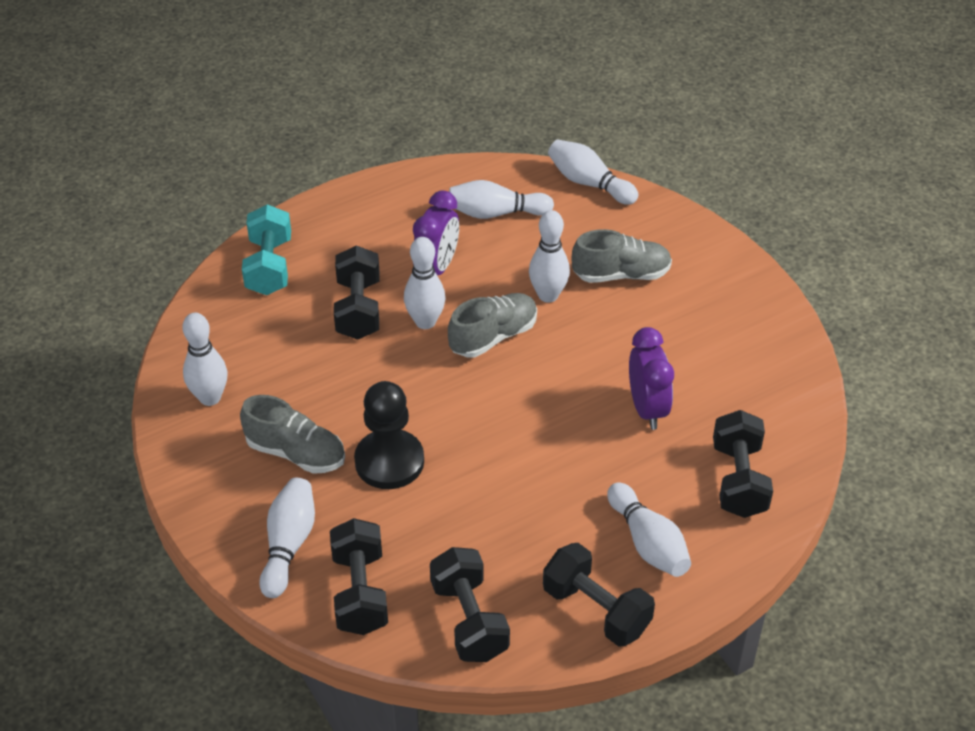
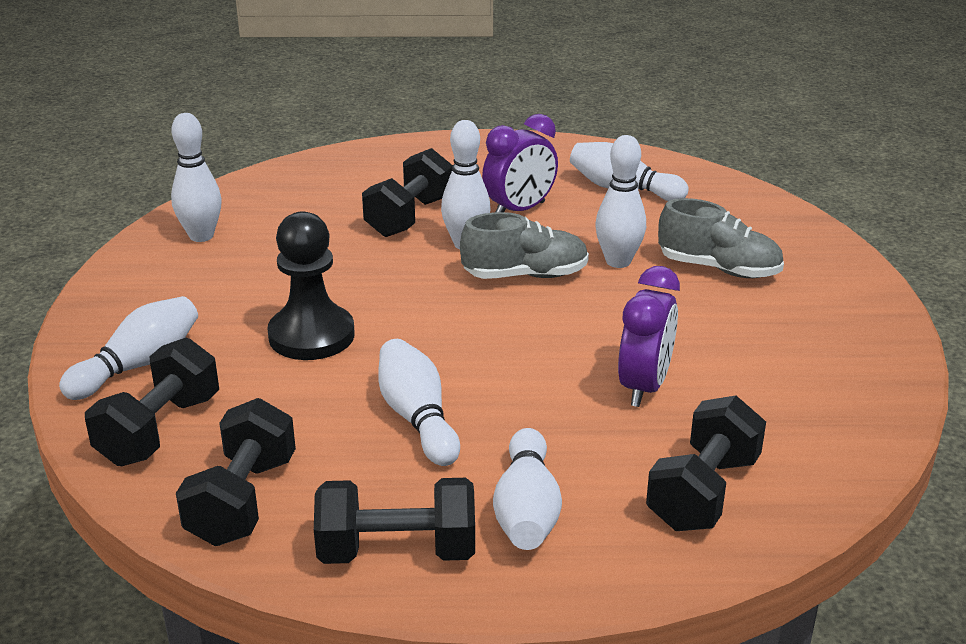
camera: 30 degrees right, 15 degrees down
(269, 267) = (360, 167): turquoise dumbbell -> none
(296, 453) = (230, 299): grey shoe -> none
(589, 183) = (747, 193): white bowling pin -> white bowling pin (417, 418)
(596, 610) = (397, 551): black dumbbell -> black dumbbell turned 75 degrees counterclockwise

